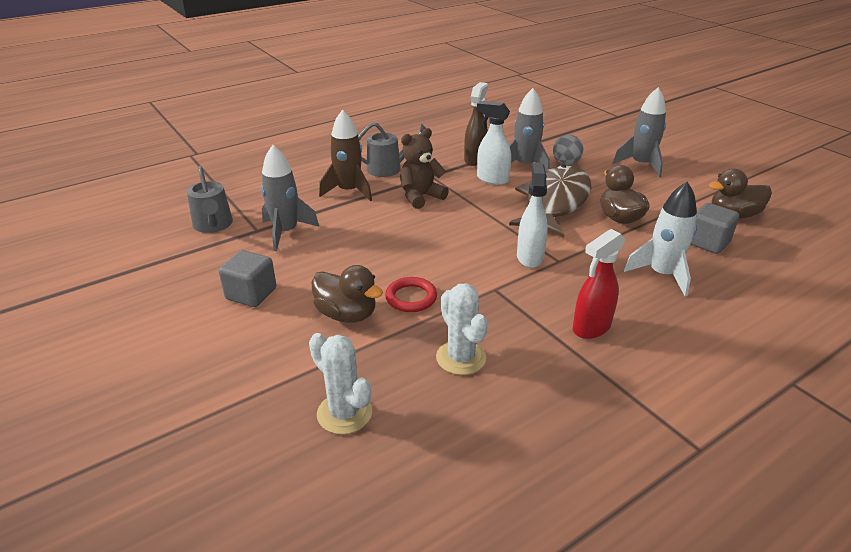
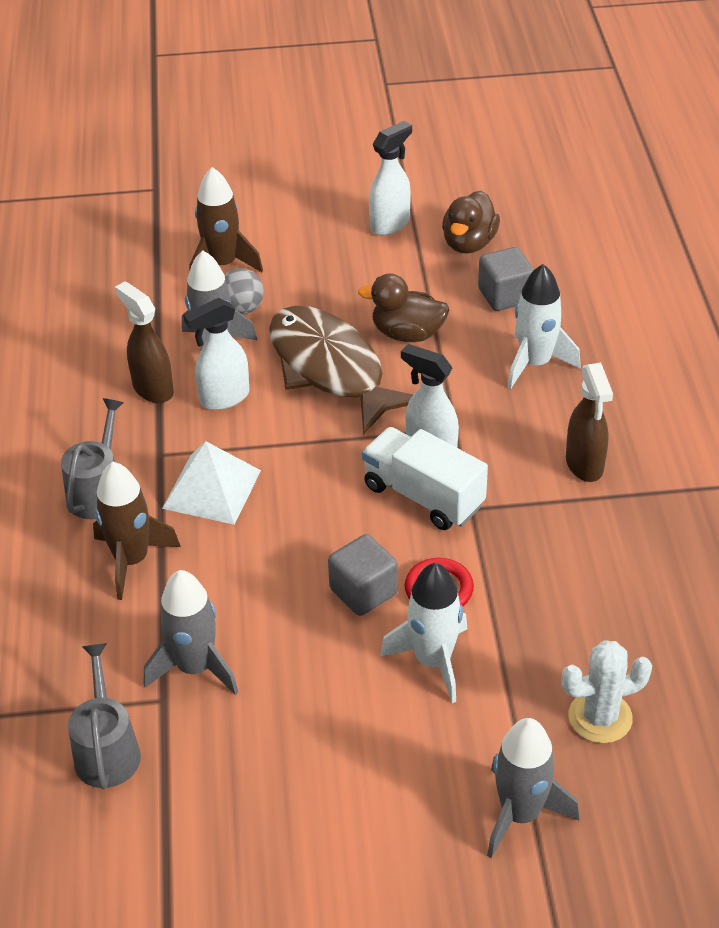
camera: 60 degrees left, 10 degrees up
(213, 225) = (107, 750): grey watering can -> grey watering can turned 105 degrees counterclockwise
(251, 294) = (326, 746): grey cube -> grey cube (363, 591)
(347, 314) = (433, 661): brown duck -> white rocket
(420, 197) = (212, 489): brown teddy bear -> white pyramid
(461, 358) = (570, 589): white cactus -> none
(486, 267) = (423, 496): none -> white truck
(591, 148) = (222, 265): none -> brown rocket
(591, 328) = (584, 465): red spray bottle -> brown spray bottle
(641, 165) = (304, 246): grey rocket -> grey rocket (520, 814)
(704, 184) = (390, 224): none -> white spray bottle

